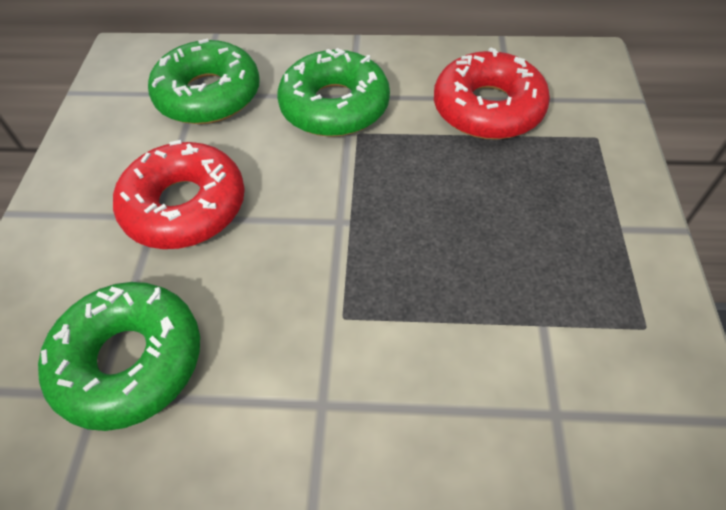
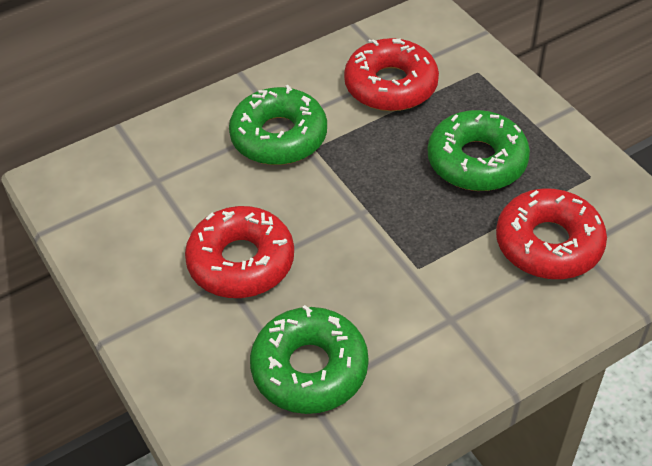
camera: 35 degrees left, 5 degrees down
(208, 95) = (169, 176): green donut -> green donut (476, 161)
(520, 383) = (548, 244): none -> red donut

